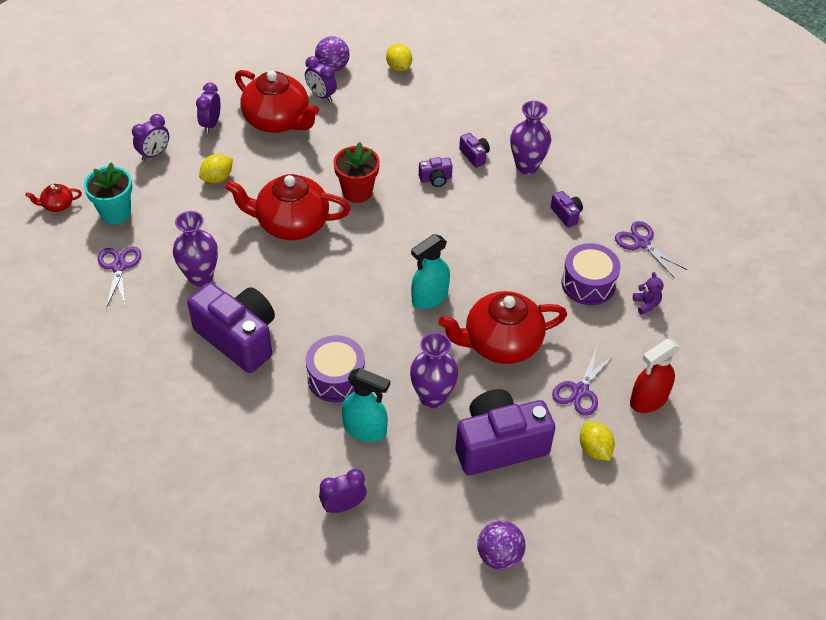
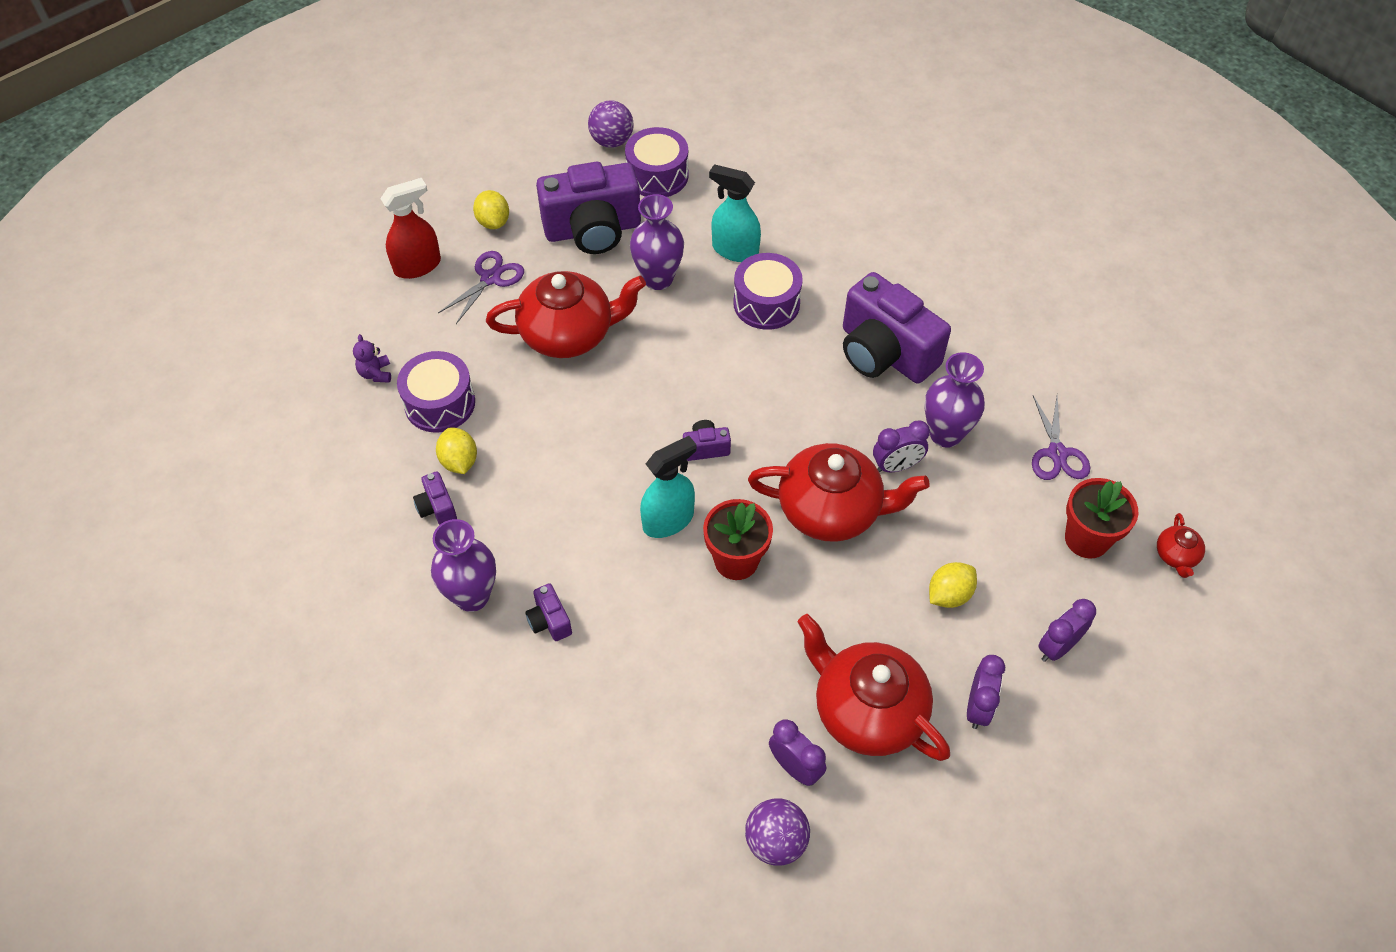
camera: 175 degrees left, 5 degrees up
(57, 205) = (1176, 556): red teapot -> red teapot turned 105 degrees clockwise
(115, 212) = (1086, 539): turquoise flower pot -> red flower pot
(343, 505) = (758, 185): purple clock -> purple clock (896, 466)
(399, 67) = (652, 836): yellow lemon -> yellow lemon (459, 461)
(429, 297) = (648, 393): turquoise spray bottle -> turquoise spray bottle (668, 520)
(435, 179) = (616, 578): purple camera -> purple camera (705, 448)
(446, 512) = (657, 175): none -> purple drum
(642, 243) = (347, 458): purple scissors -> none

